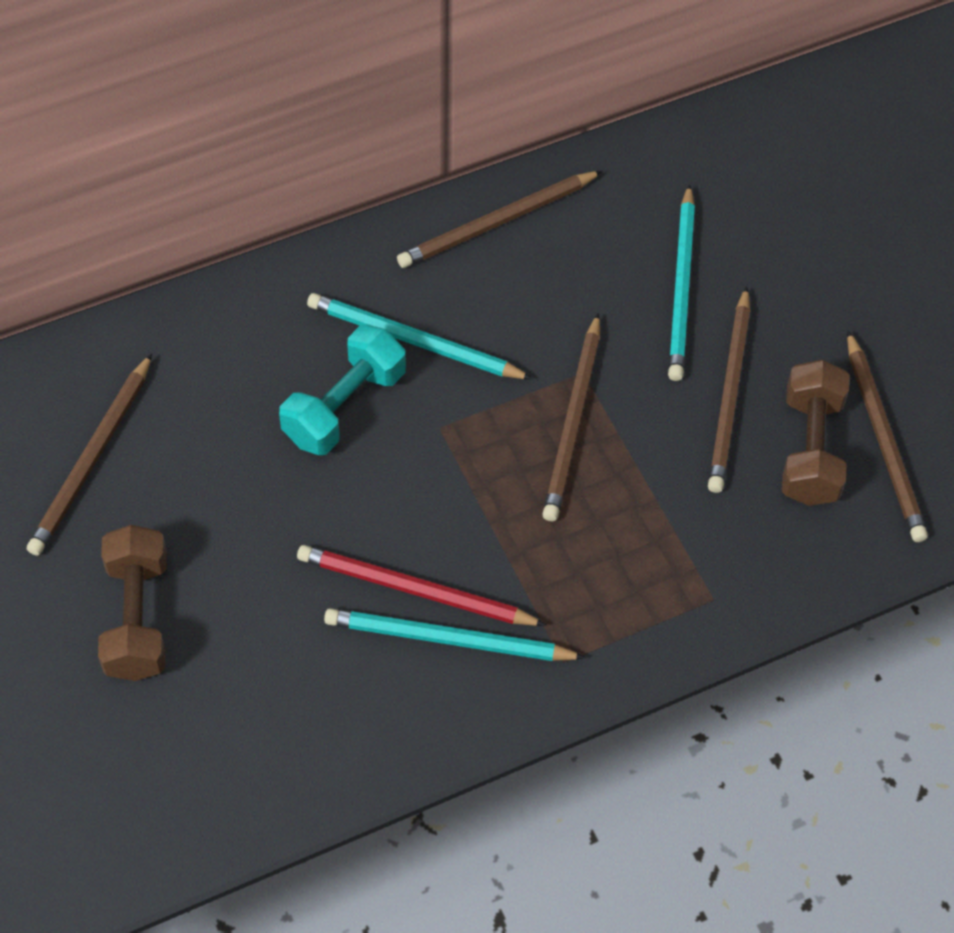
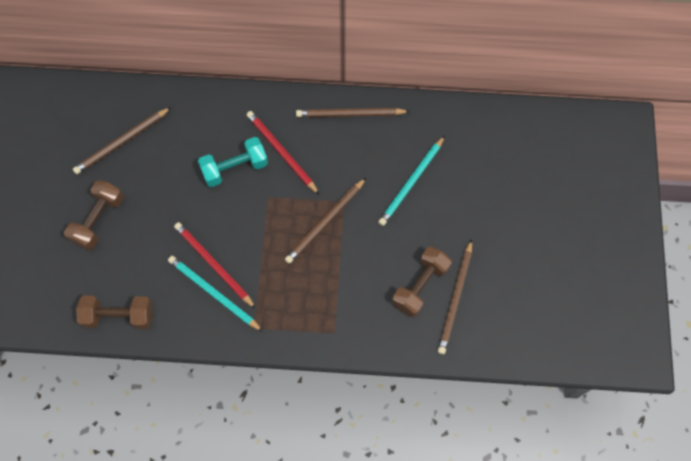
camera: 30 degrees right, 10 degrees up
(292, 768) = (119, 316): none -> brown dumbbell
(414, 341) = (281, 152): turquoise pencil -> red pencil
(729, 394) = (401, 243): brown pencil -> none

